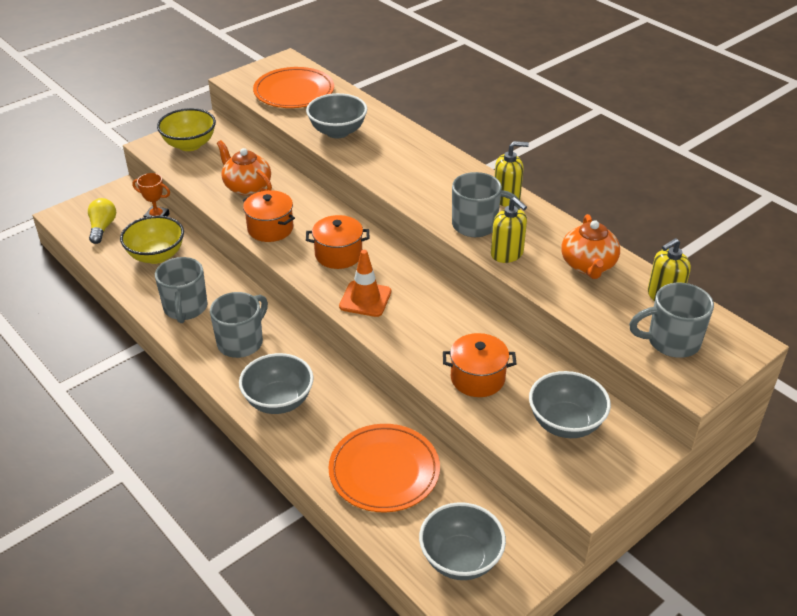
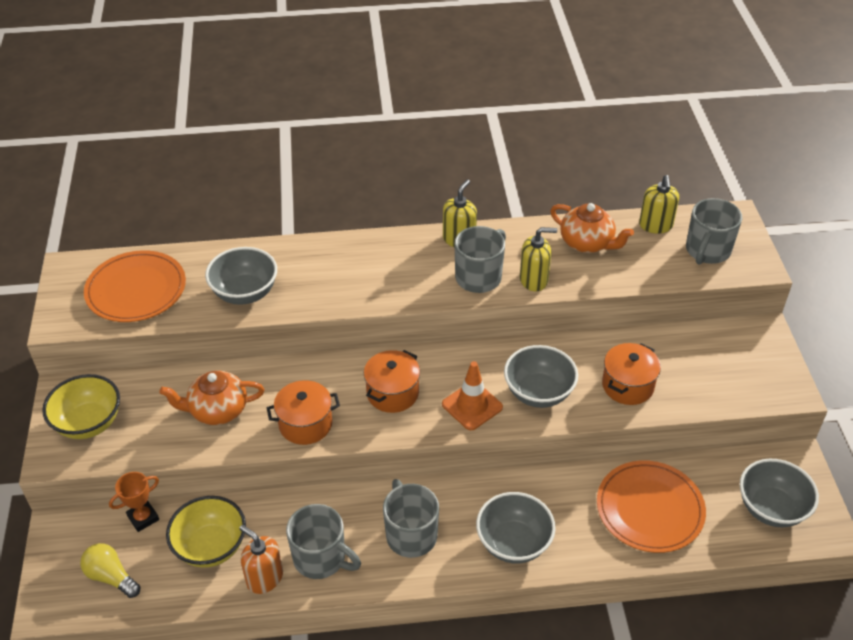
camera: 55 degrees left, 5 degrees up
(149, 290) = (264, 578): none -> orange soap dispenser
(565, 423) = (712, 362): grey bowl -> grey bowl (538, 393)

